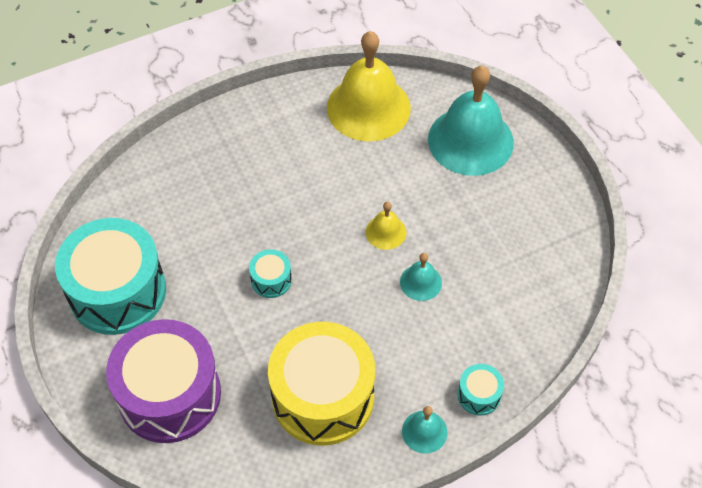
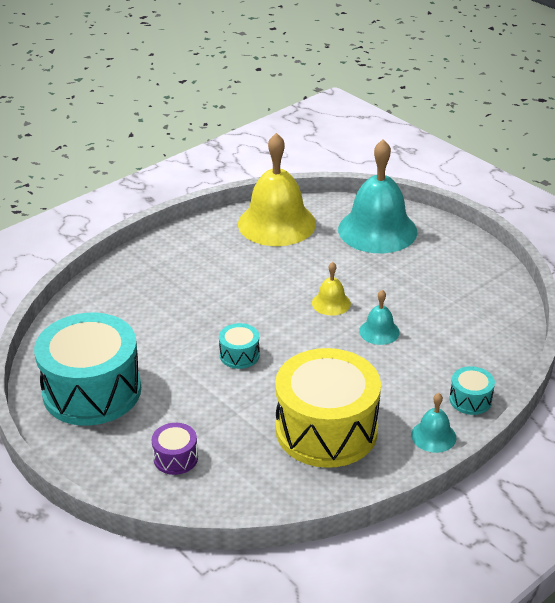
camera: 15 degrees left, 20 degrees down
(169, 394) = (175, 458): purple drum -> purple drum, size x0.42

